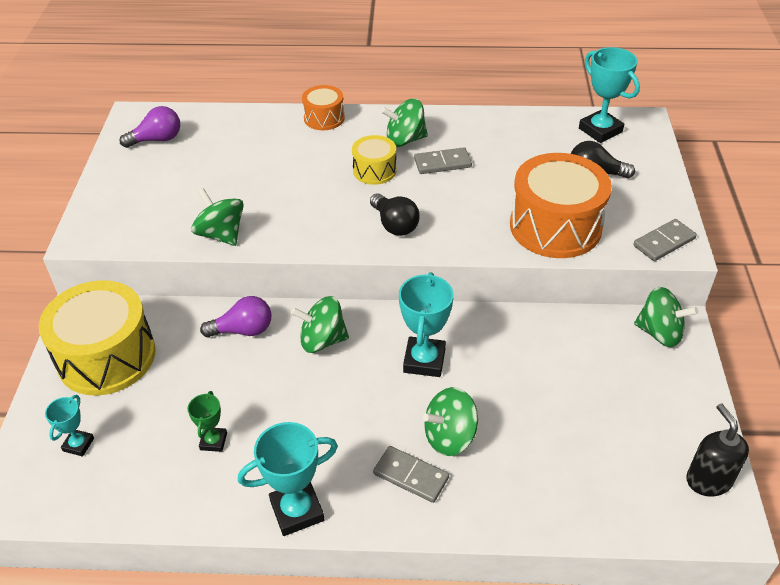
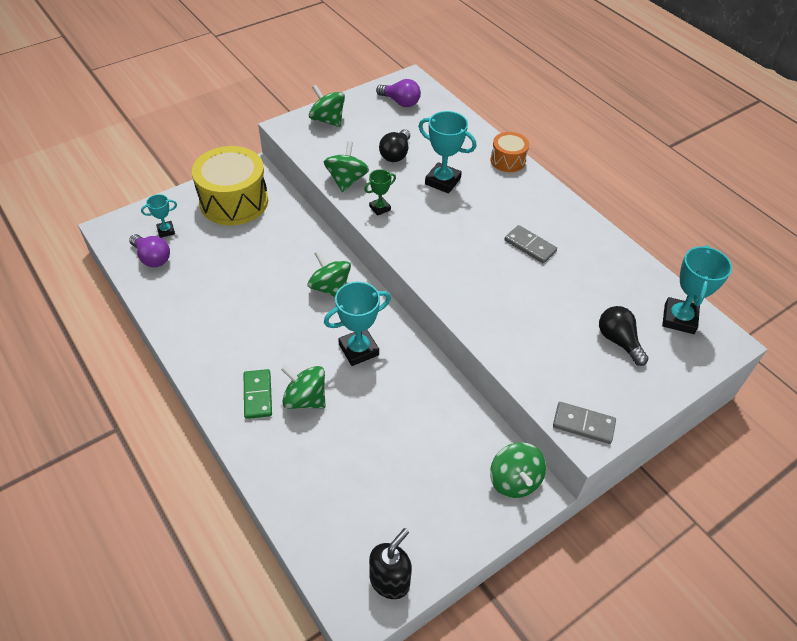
camera: 50 degrees right, 5 degrees up
(213, 441) = (211, 285): green trophy -> green trophy (380, 208)
(243, 330) = (305, 246): purple light bulb -> purple light bulb (152, 258)
(297, 510) = (191, 353): turquoise trophy -> turquoise trophy (442, 181)
(374, 170) = (482, 215): yellow drum -> none
(394, 225) = (438, 255): black light bulb -> black light bulb (396, 154)
(405, 140) = (532, 213): green spinning top -> green spinning top (327, 120)
(411, 476) = (258, 395): grey domino -> green domino
(555, 226) = (529, 345): orange drum -> none

